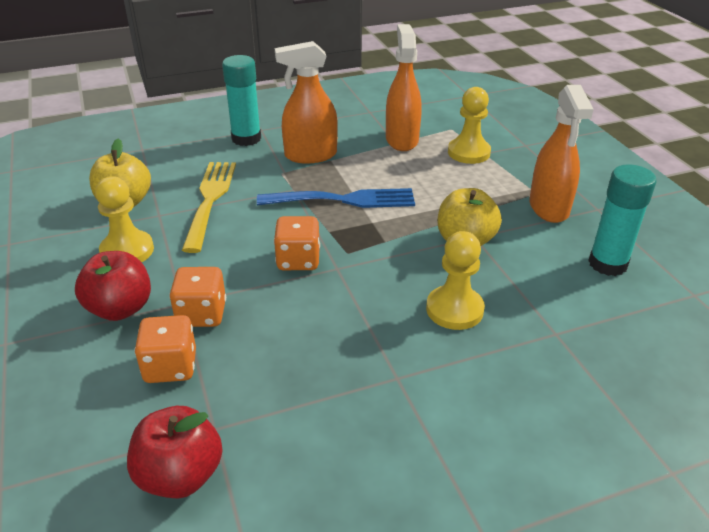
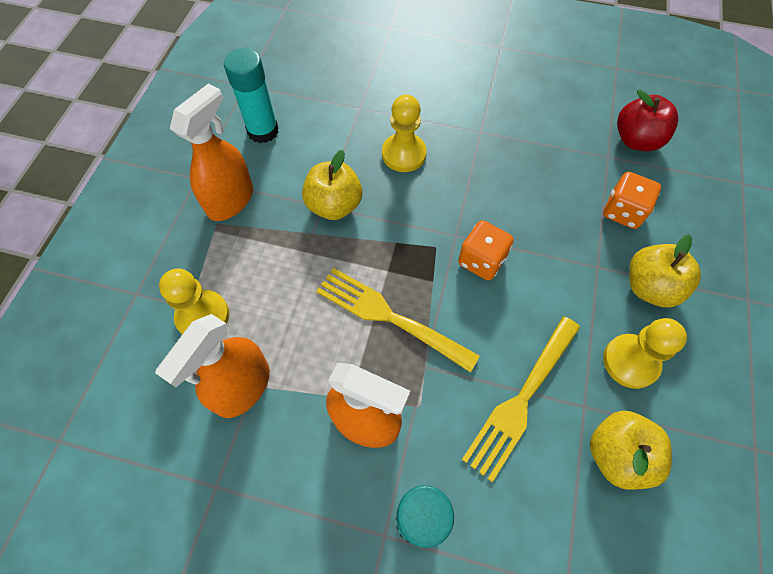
camera: 145 degrees left, 25 degrees up
(120, 308) = (650, 287): red apple -> yellow apple
(201, 314) = (585, 246): orange dice -> none
(343, 200) = (389, 316): blue fork -> yellow fork

